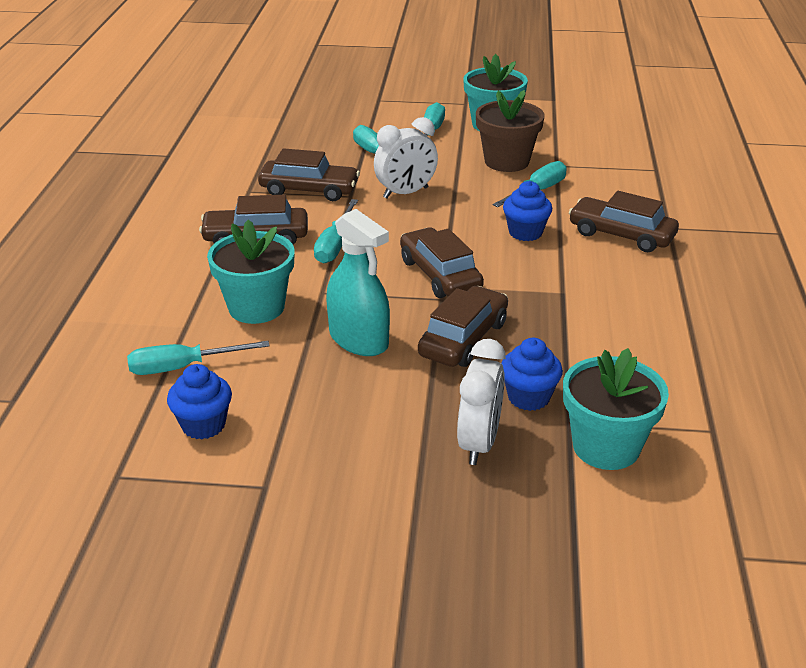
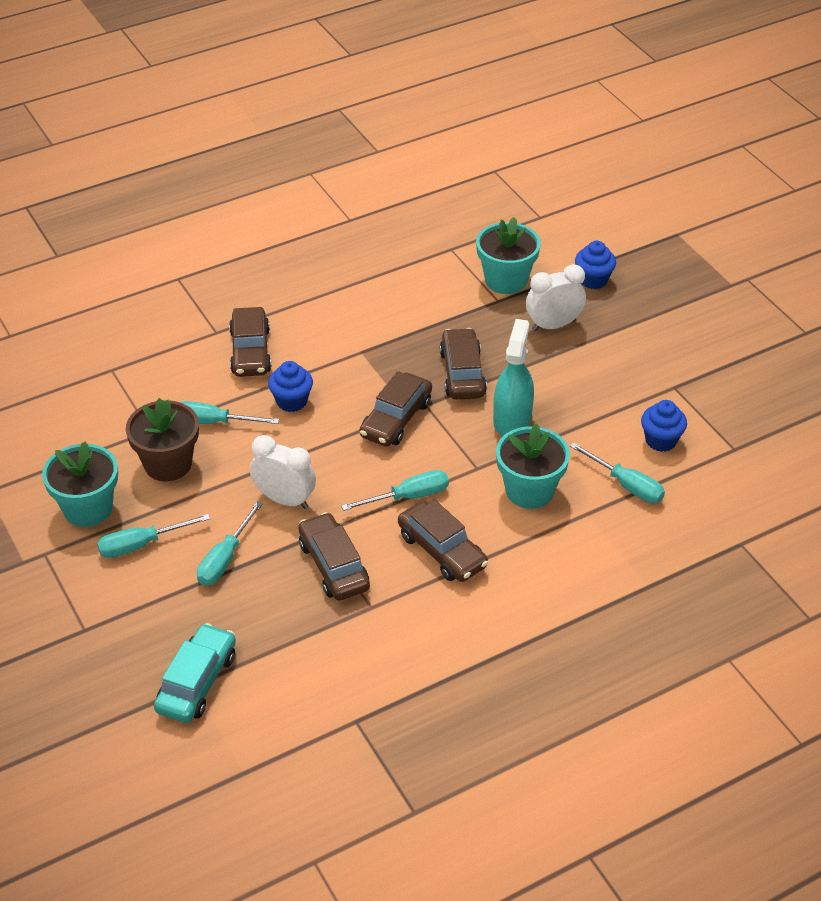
camera: 125 degrees left, 10 degrees up
(282, 119) = (197, 682): none -> turquoise car
(463, 339) = (462, 373): brown car -> brown car turned 90 degrees clockwise
(528, 397) = (493, 323): blue cupcake -> blue cupcake (593, 280)

